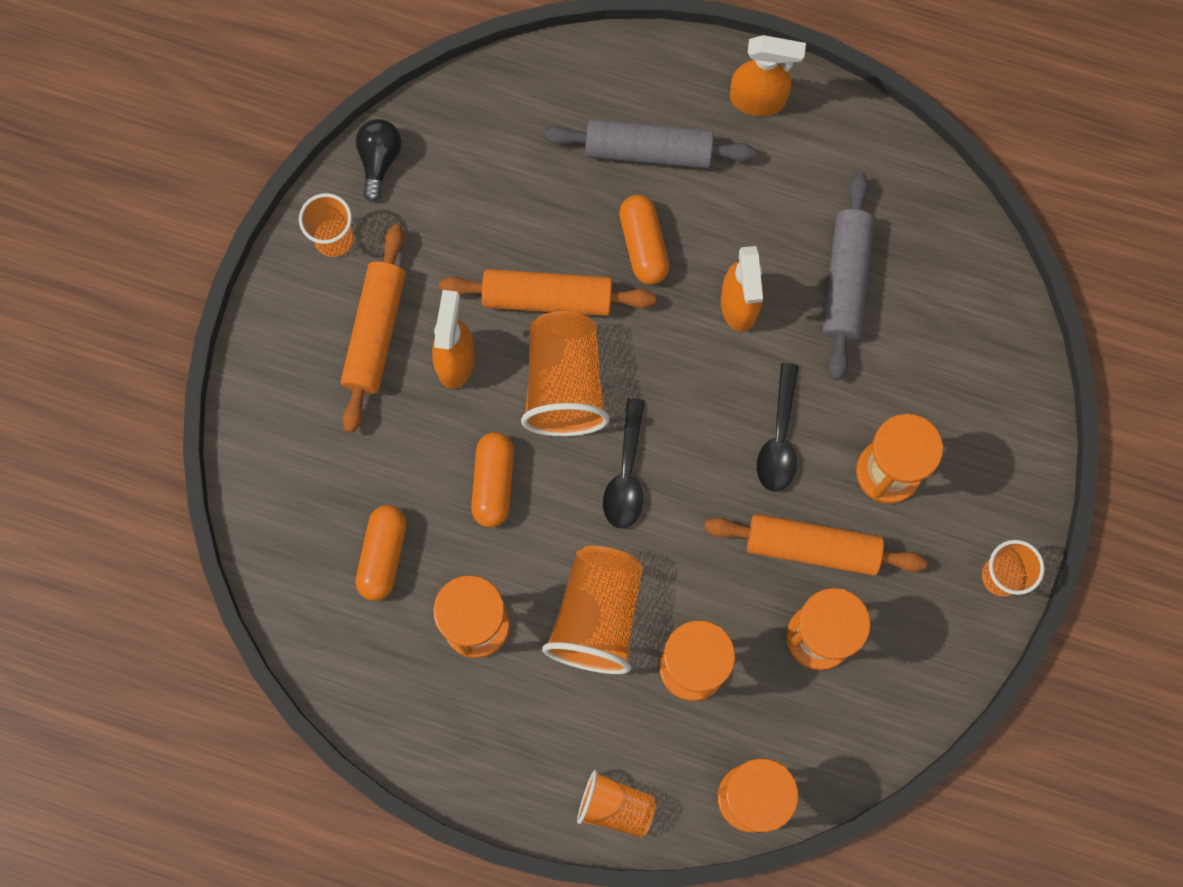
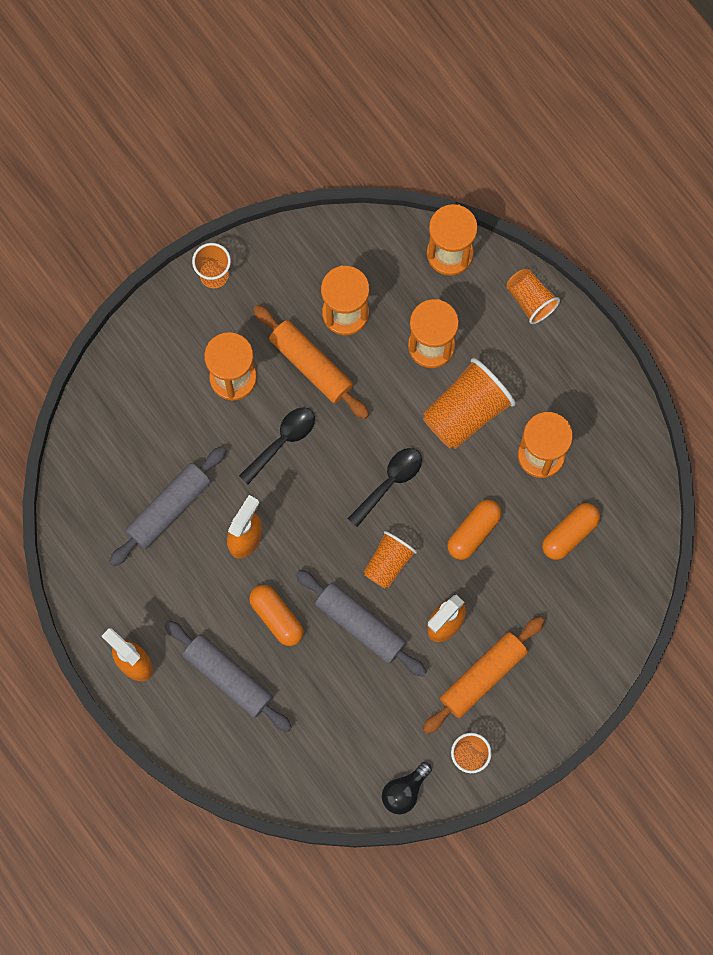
camera: 145 degrees left, 0 degrees up
(547, 298) = (360, 625): orange rolling pin -> grey rolling pin
(564, 384) = (388, 563): orange cup -> orange cup, size x0.61
(643, 245) = (276, 617): orange capsule -> orange capsule turned 60 degrees counterclockwise

